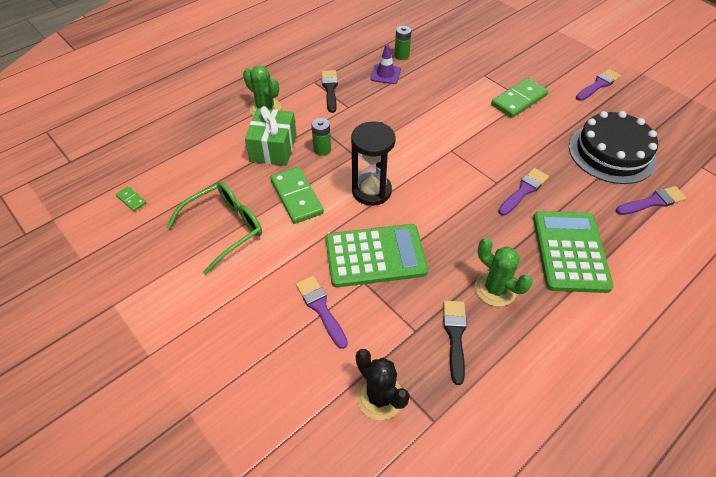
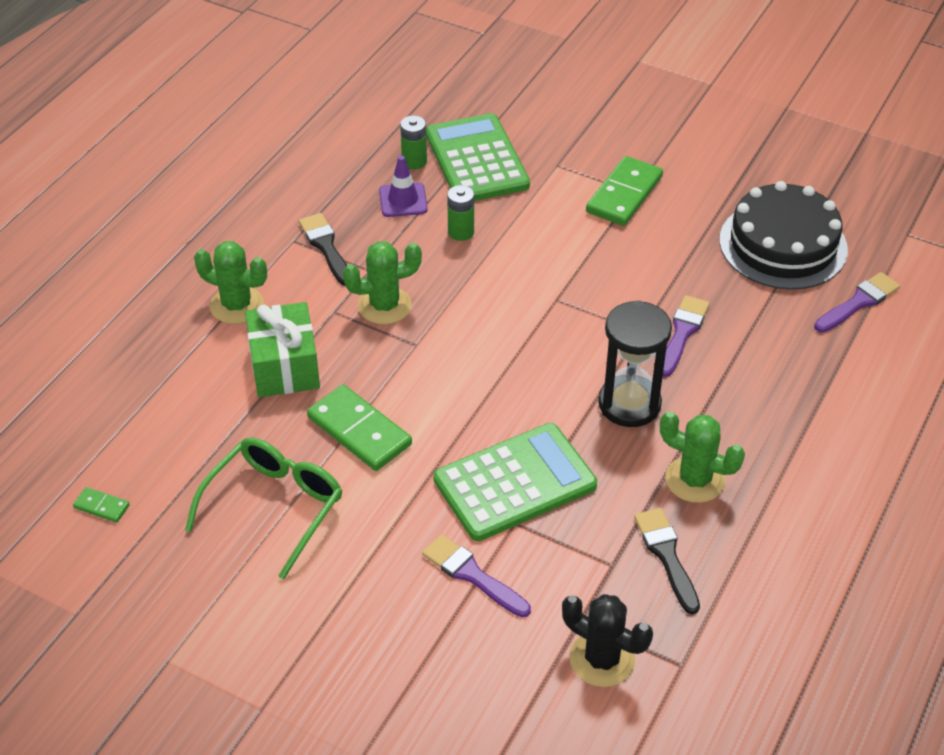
camera: 20 degrees left, 5 degrees down
(322, 149) = (362, 348): green battery -> green battery (461, 232)
(347, 129) = (384, 306): none -> green cactus
(371, 191) = (466, 392): black hourglass -> black hourglass (629, 404)
(570, 251) = (773, 402): green calculator -> green calculator (476, 160)
(598, 85) = (730, 141): purple brush -> none

